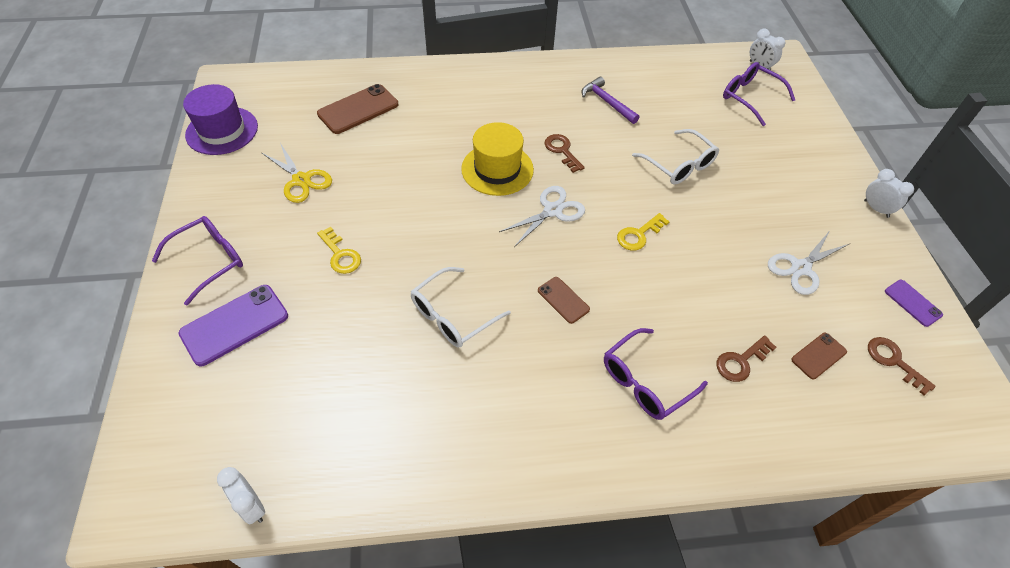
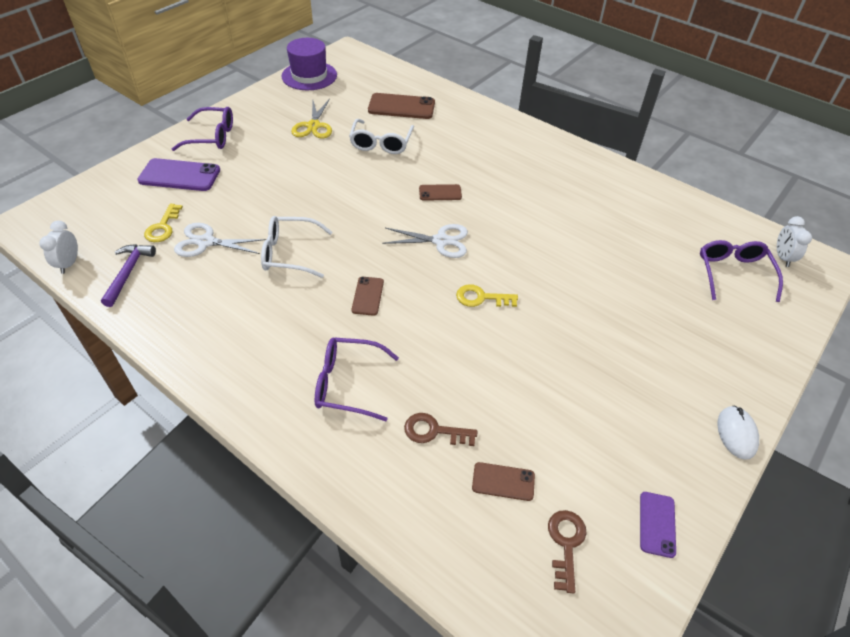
camera: 45 degrees right, 5 degrees down
(340, 255) = (278, 178): yellow key -> yellow key (163, 227)
(497, 169) = (440, 193): yellow hat -> brown phone
(562, 151) = (504, 210): brown key -> none
(607, 102) = (589, 201): purple hammer -> purple hammer (128, 273)
(679, 165) = (586, 277): white glasses -> white glasses (381, 143)
(800, 268) = (584, 416): white scissors -> white scissors (206, 242)
(876, 209) = (736, 433): white clock -> white mouse

